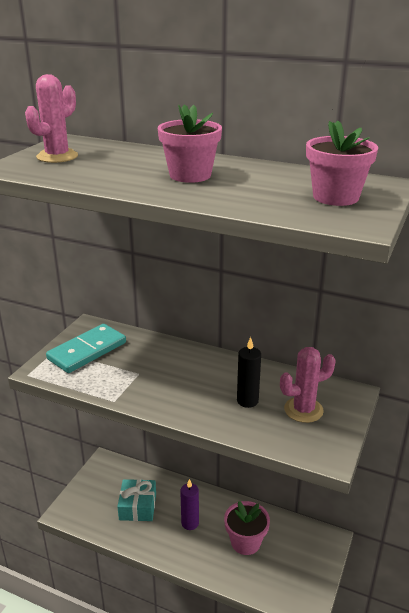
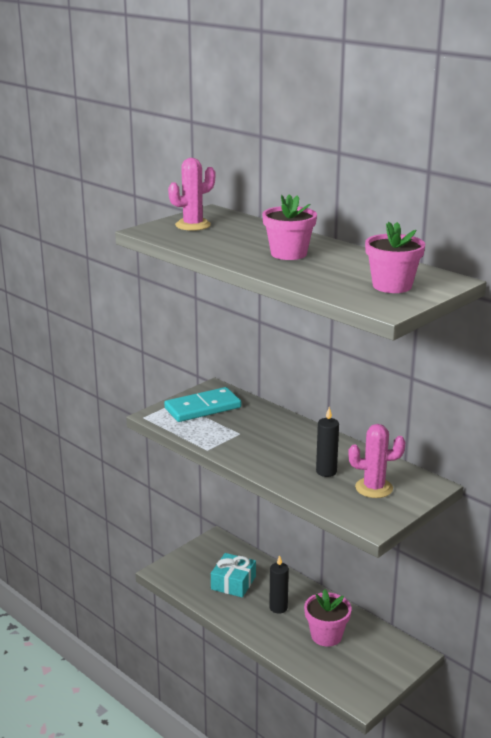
camera: 20 degrees right, 5 degrees down
(190, 523) = (278, 608): purple candle -> black candle

